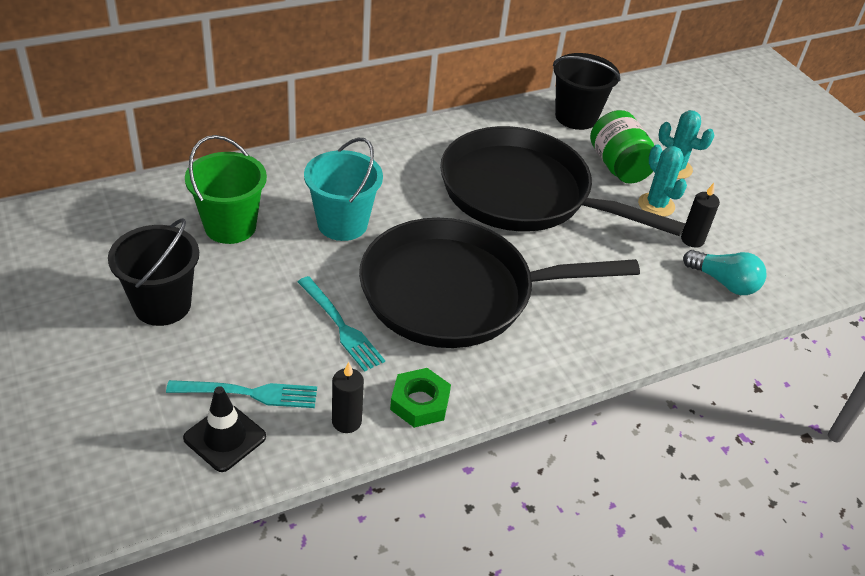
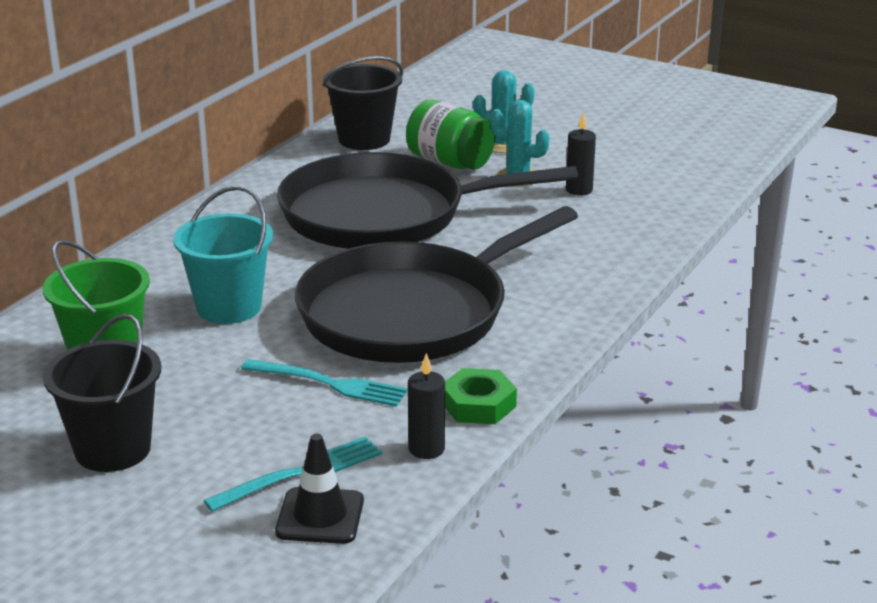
camera: 30 degrees left, 15 degrees down
(724, 282) = (640, 209): turquoise light bulb -> none

